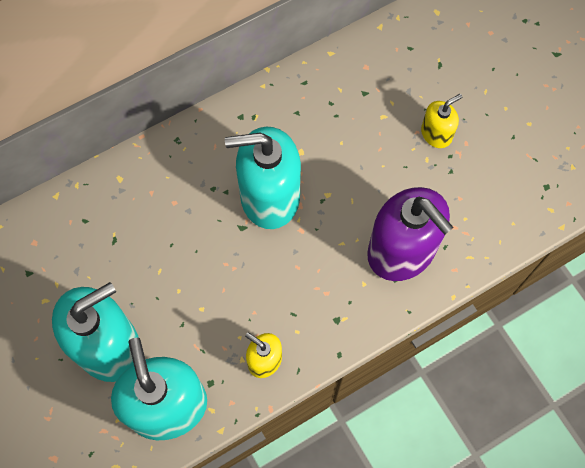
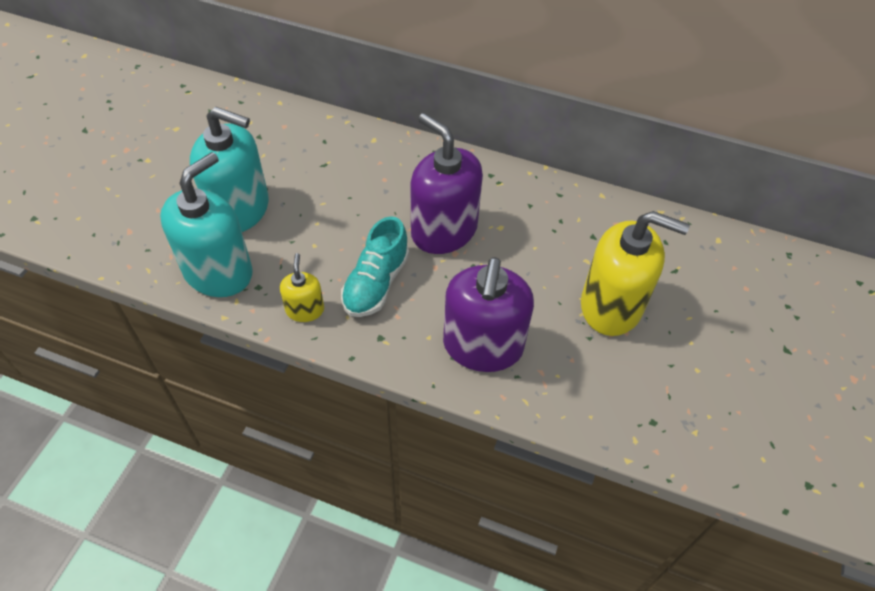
camera: 50 degrees right, 15 degrees down
(269, 196) = (444, 230): turquoise soap dispenser -> purple soap dispenser
(281, 287) = (376, 283): none -> turquoise shoe
(436, 134) = (611, 306): yellow soap dispenser -> yellow soap dispenser, size x2.04

